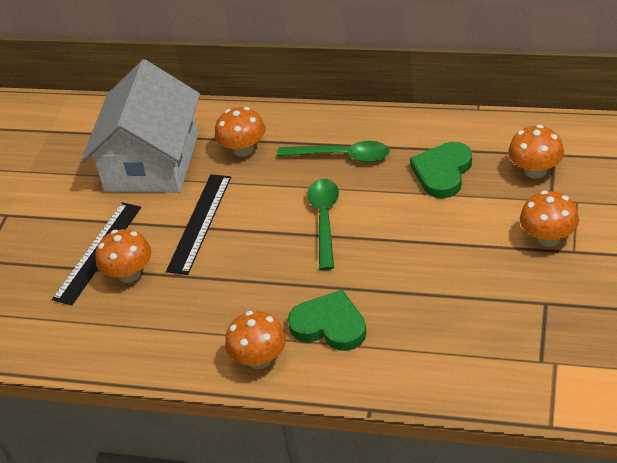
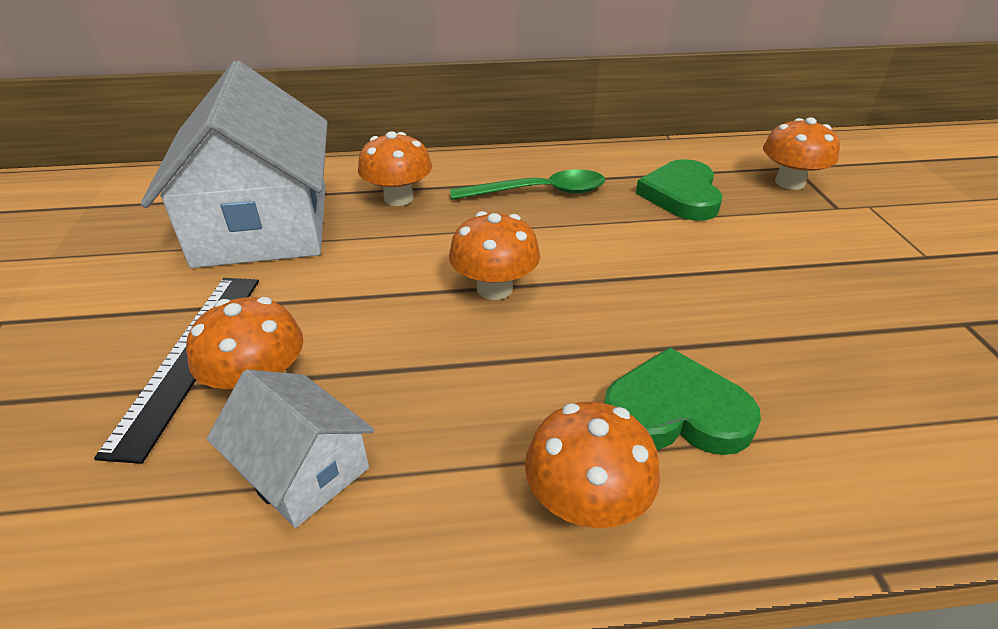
camera: 25 degrees left, 5 degrees down
(140, 320) = (302, 469): none -> white house
(200, 223) = (367, 290): black ruler -> none
(324, 220) = (563, 262): green spoon -> none
(548, 238) = (879, 245): orange mushroom -> orange mushroom (494, 288)

